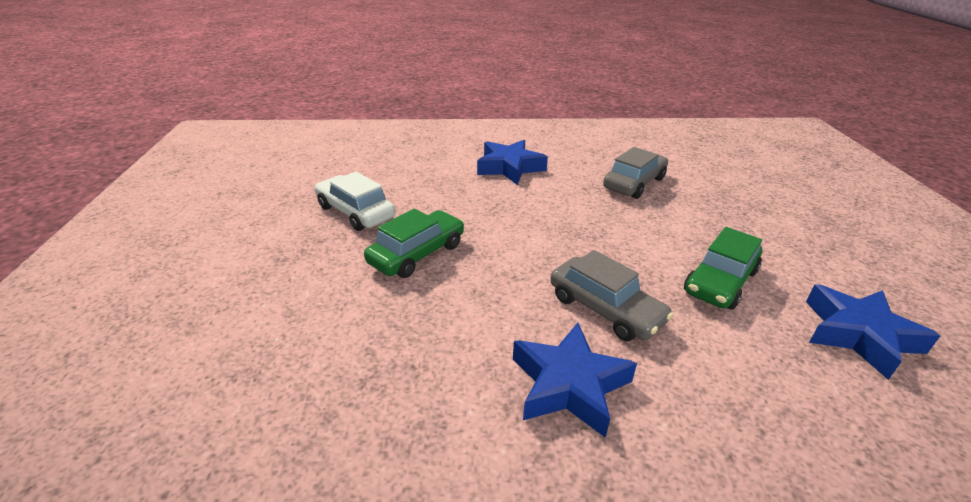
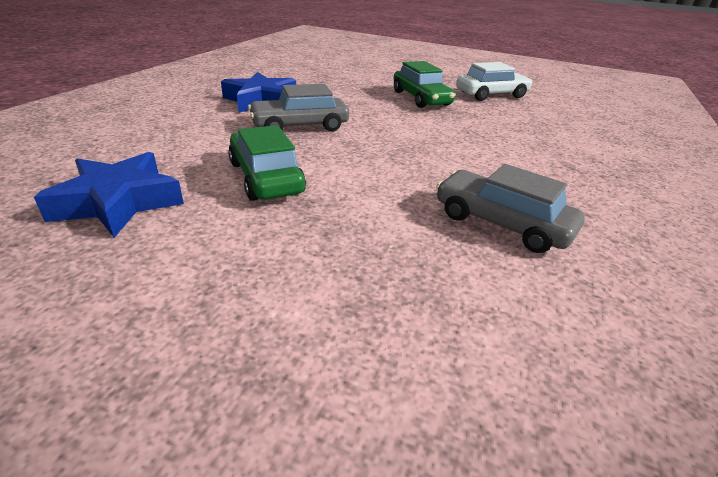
camera: 115 degrees right, 0 degrees up
(509, 167) = (570, 161): blue star -> none
(634, 183) = (501, 223): grey car -> grey car turned 150 degrees clockwise

